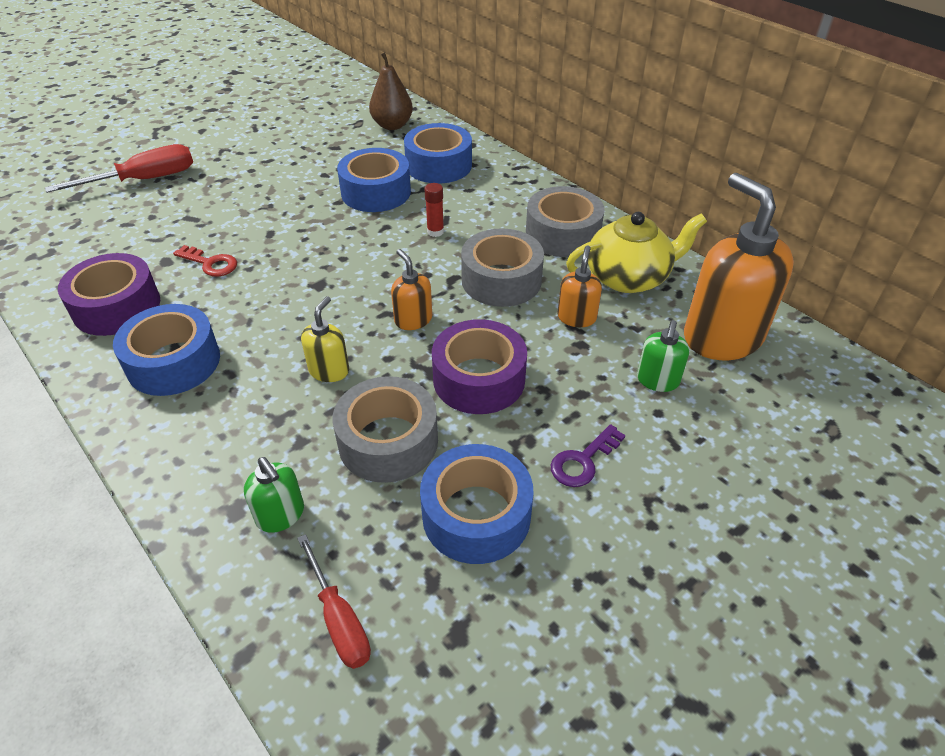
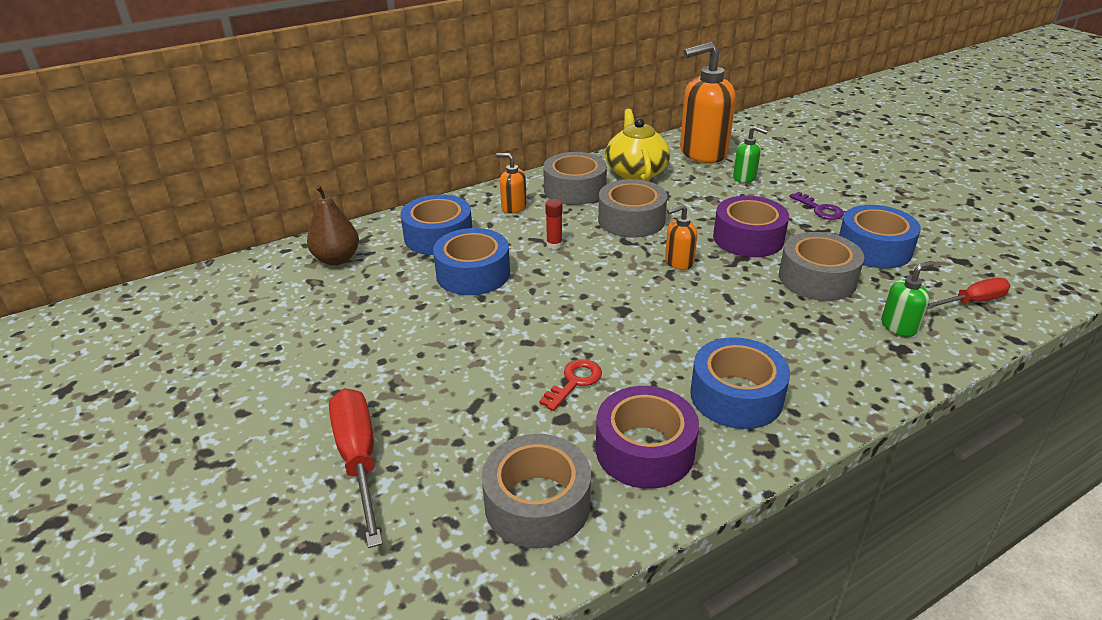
camera: 80 degrees left, 10 degrees down
(77, 258) = (537, 503): none -> grey tape
(329, 370) = (742, 304): yellow soap dispenser -> none
(576, 317) = (680, 196): orange soap dispenser -> orange soap dispenser (513, 207)

